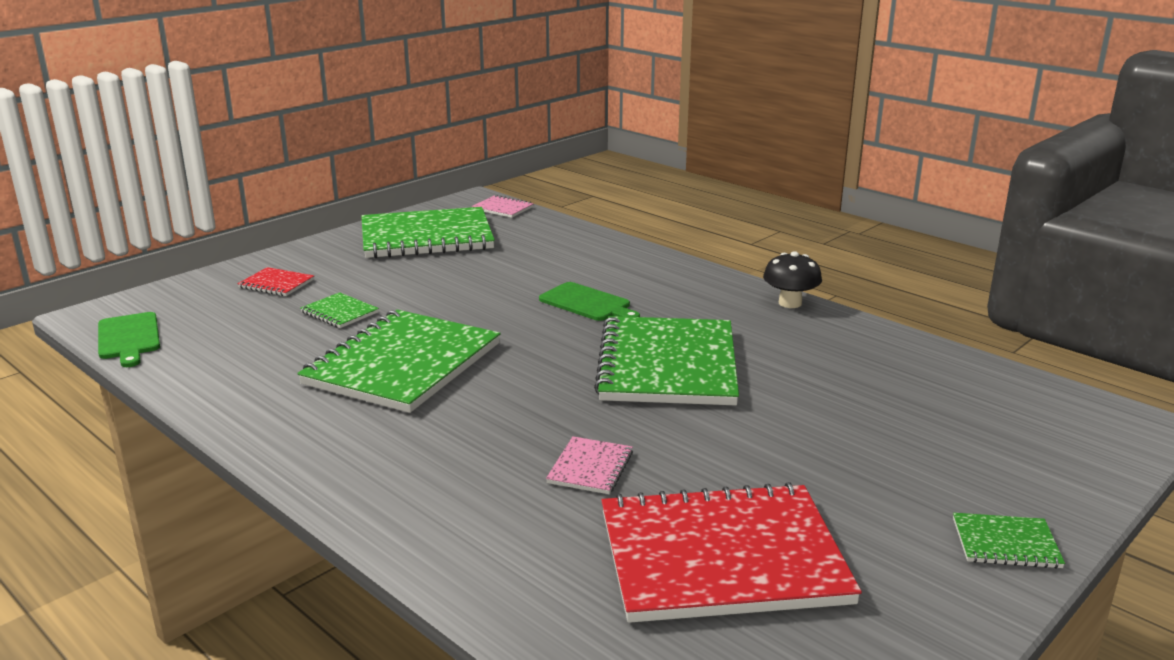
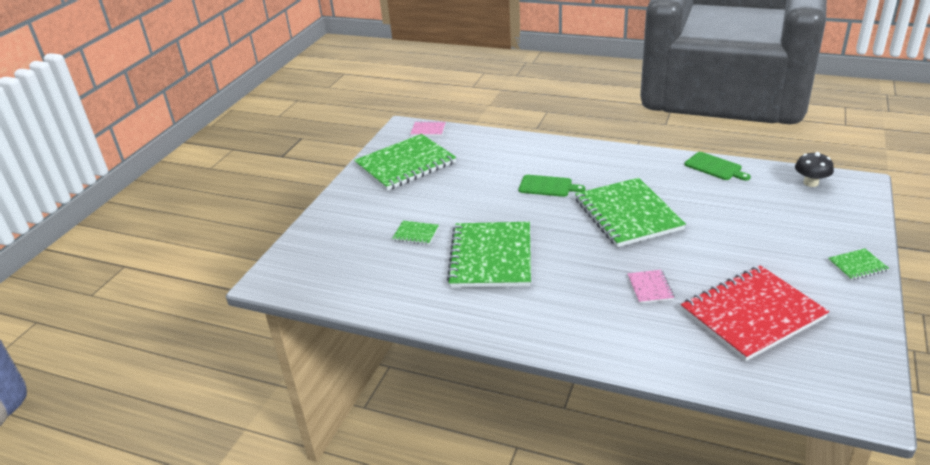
camera: 20 degrees left, 10 degrees up
(128, 338) = (309, 290): green cutting board -> green cutting board (715, 167)
(276, 284) = (353, 225): red notebook -> none
(790, 303) = (651, 155): black mushroom -> black mushroom (810, 183)

